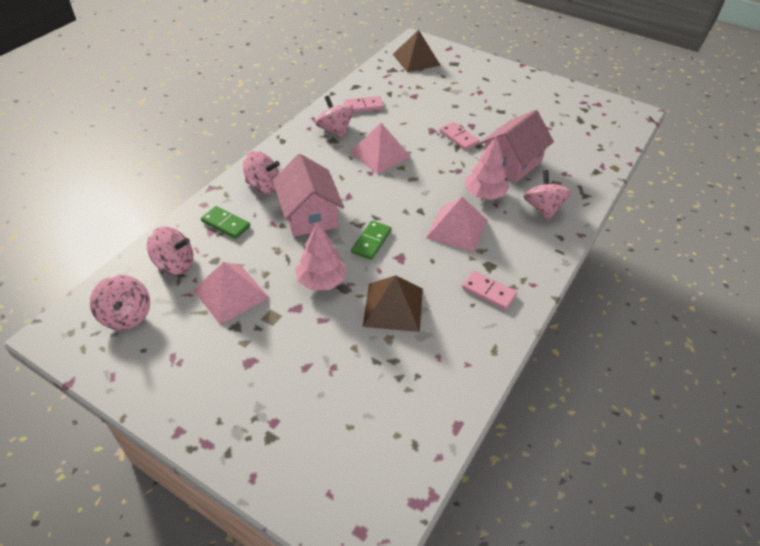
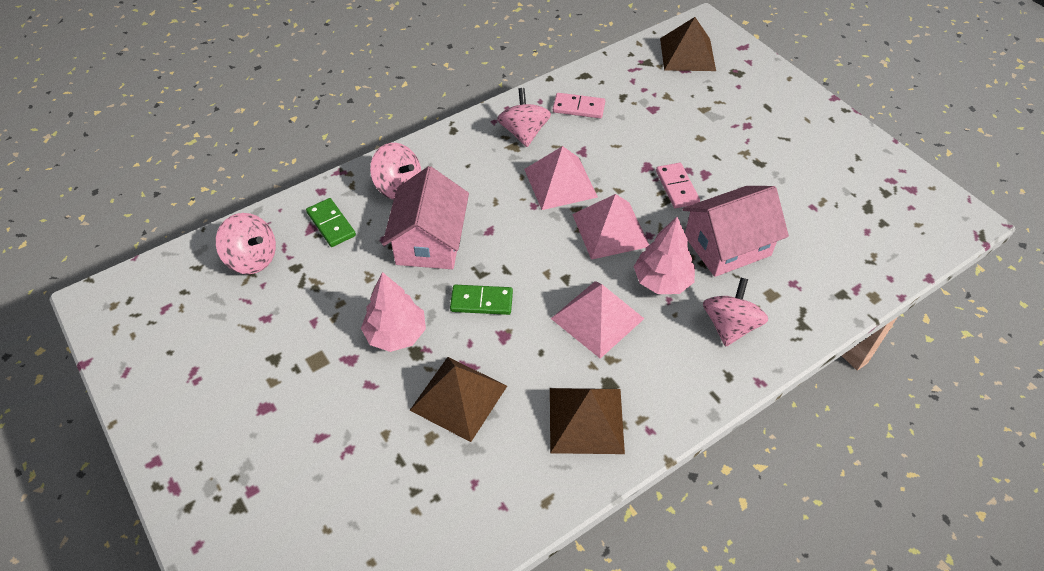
camera: 25 degrees right, 5 degrees up
(126, 316) = (174, 305): pink spinning top -> none
(231, 294) = (290, 316): pink pyramid -> pink pyramid (610, 230)
(371, 241) = (481, 301): green domino -> green domino turned 45 degrees clockwise
(488, 292) = (586, 420): pink domino -> brown pyramid

